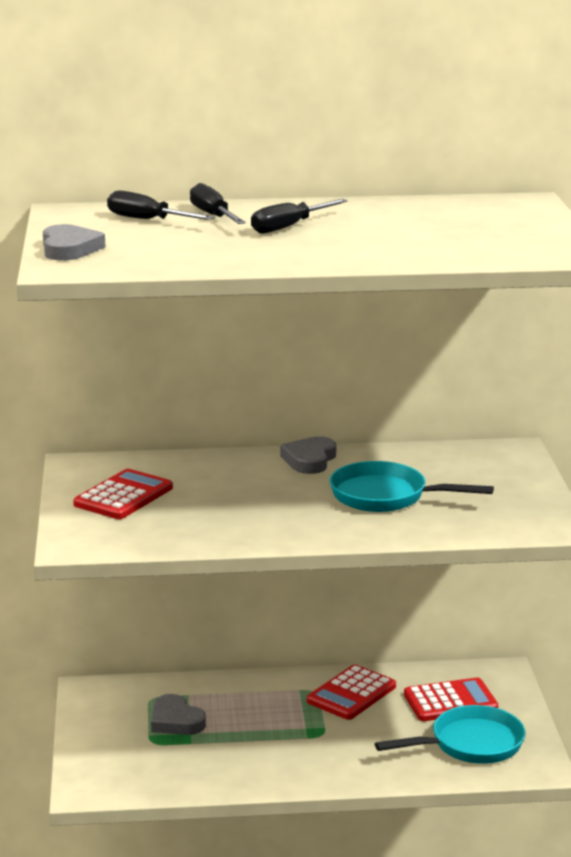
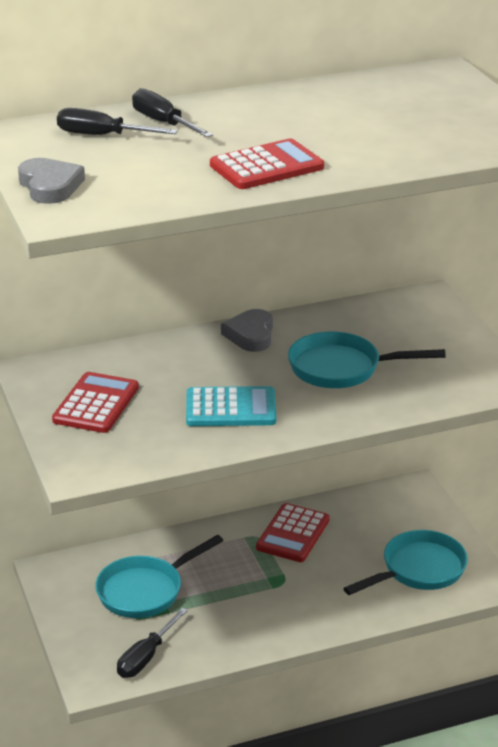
camera: 15 degrees left, 10 degrees up
(175, 721) = (145, 590): grey heart -> turquoise pan
(253, 515) = (231, 408): none -> turquoise calculator
(289, 227) = (247, 130): black screwdriver -> black screwdriver (146, 657)
(450, 701) = (383, 527): red calculator -> red calculator (266, 166)

